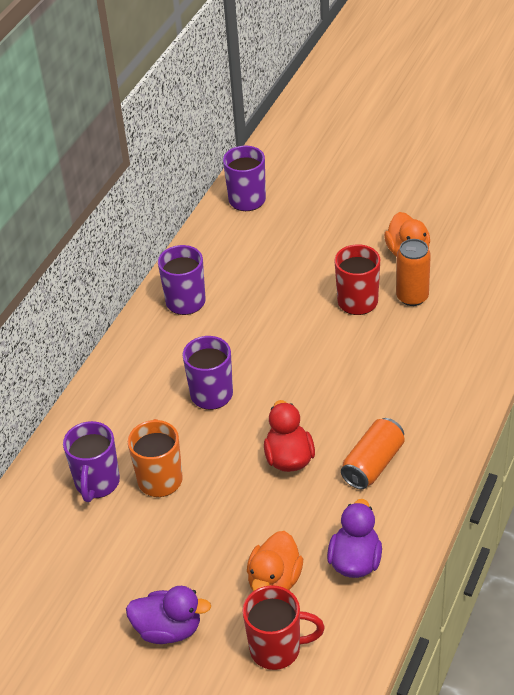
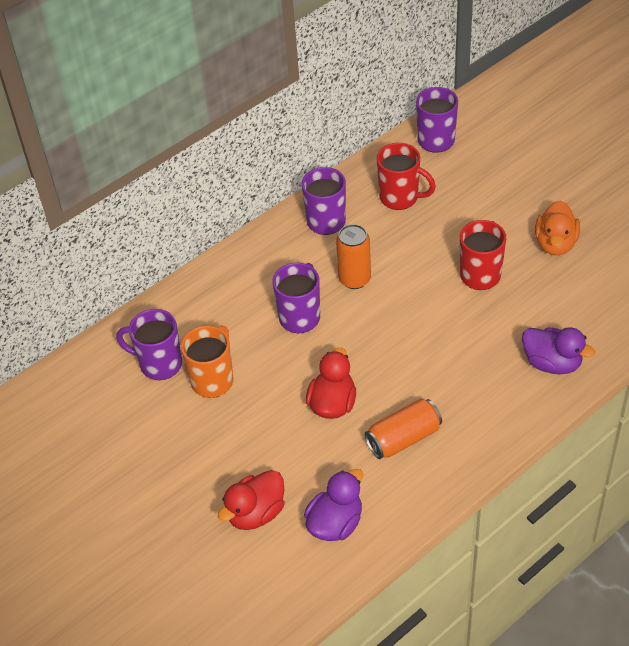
camera: 25 degrees right, 5 degrees up
(97, 483) = (159, 364): purple mug -> purple mug turned 75 degrees clockwise
(168, 629) = (145, 519): purple duck -> purple duck (552, 363)
(274, 581) = (256, 513): orange duck -> red duck
(277, 649) = (223, 575): red mug -> red mug (400, 197)
(412, 297) = (534, 289): orange can -> orange can (354, 279)

